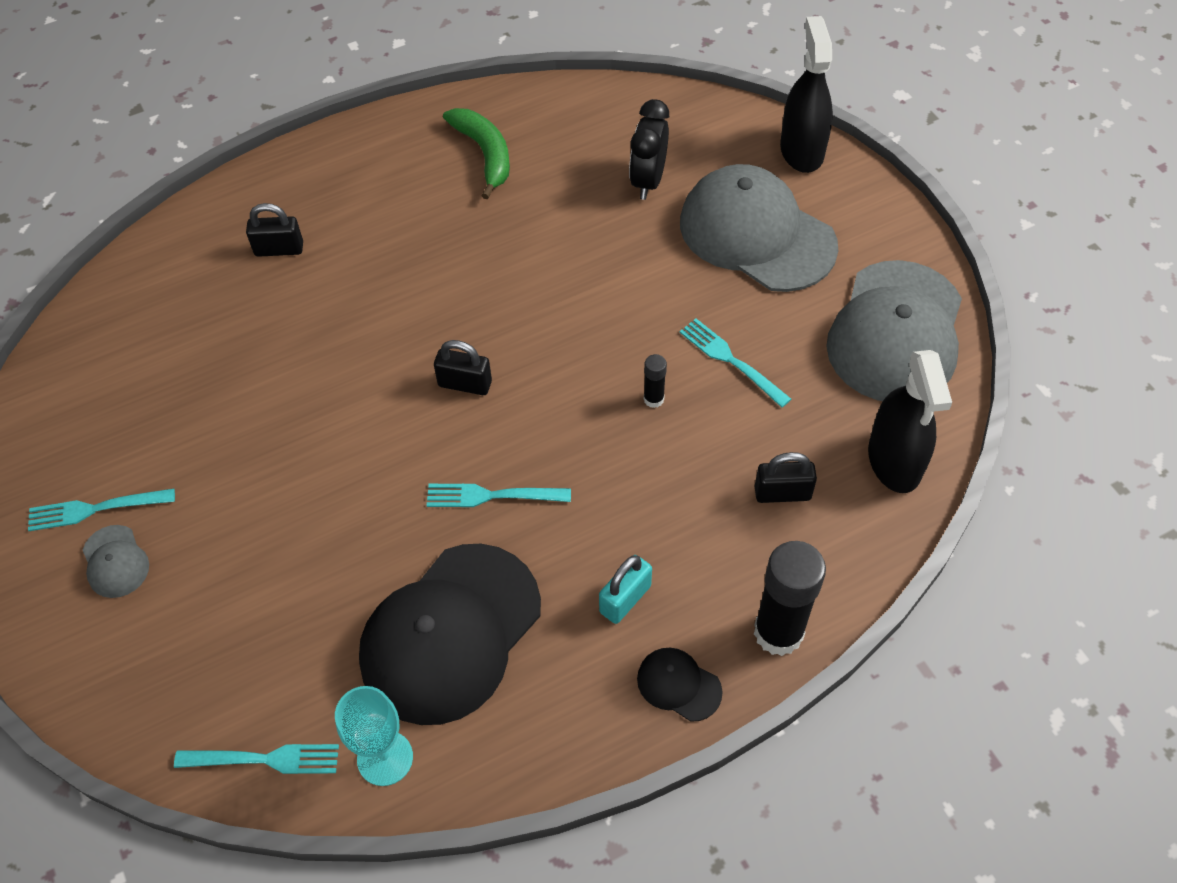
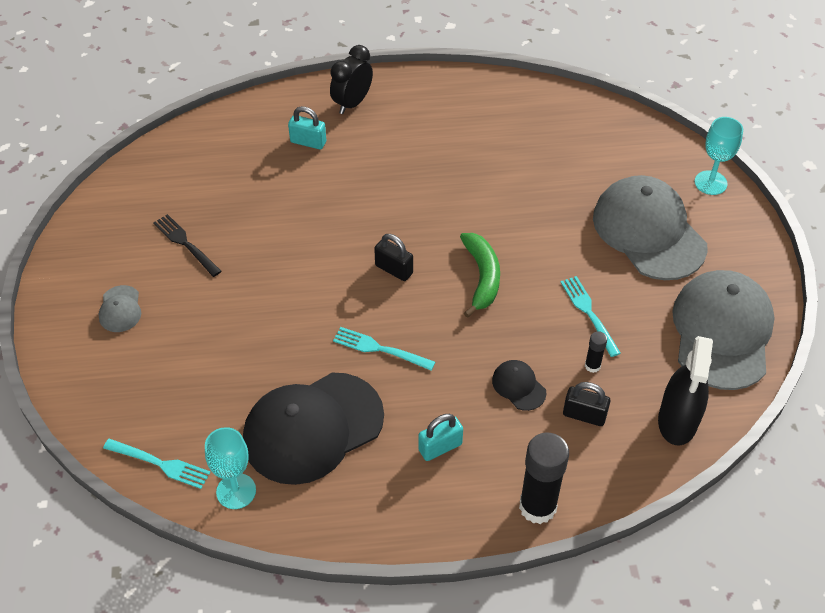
camera: 20 degrees right, 5 degrees down
(96, 509) = (122, 272): turquoise fork -> none
(170, 440) = (185, 244): none -> black fork
(279, 249) = (308, 142): black padlock -> turquoise padlock
(485, 154) = (476, 119): green banana -> green banana (482, 277)
(648, 181) = (585, 171): black clock -> black clock (352, 103)
(653, 399) = (521, 321): black glue stick -> black glue stick (592, 366)
(678, 685) = (451, 516): black cap -> black cap (518, 386)
(801, 151) = (710, 183): black spray bottle -> turquoise goblet
(896, 332) = (722, 332): grey cap -> grey cap turned 150 degrees clockwise

